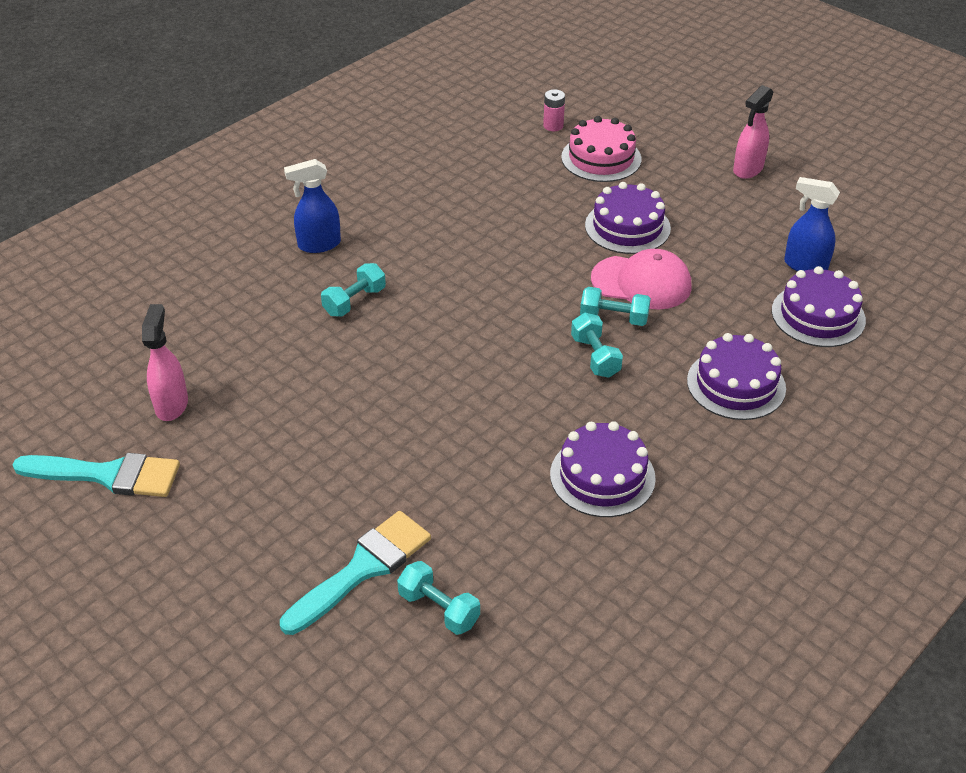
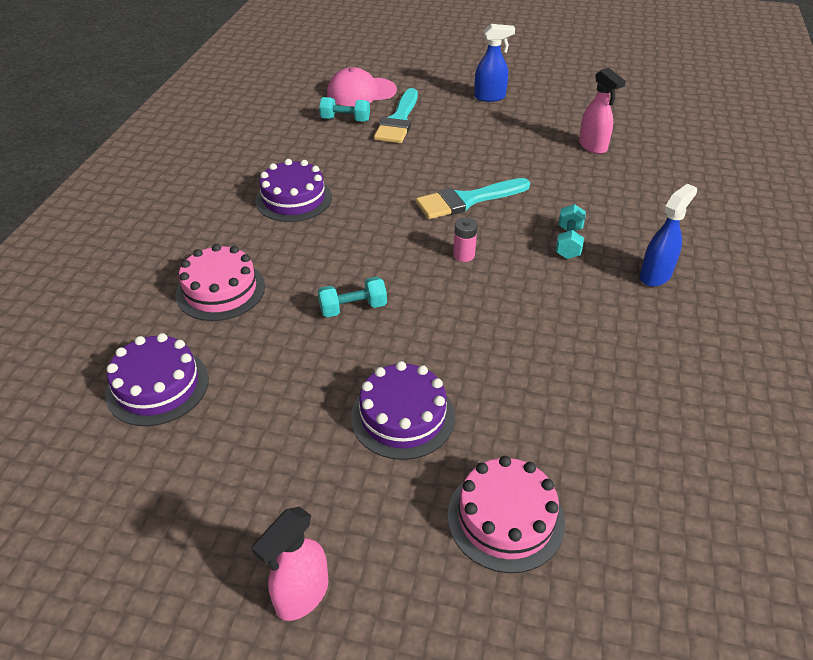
camera: 150 degrees right, 0 degrees up
(107, 475) = (575, 111): turquoise brush -> turquoise brush (467, 200)
(553, 126) = (614, 555): pink battery -> pink battery (464, 255)
(595, 356) = (348, 270): turquoise dumbbell -> none
(641, 282) = (348, 353): pink cap -> pink cap (361, 92)
(736, 384) = (220, 290): purple cake -> pink cake
(747, 169) = (301, 595): pink spray bottle -> pink spray bottle turned 150 degrees counterclockwise
(805, 265) = (183, 447): blue spray bottle -> blue spray bottle (490, 97)

